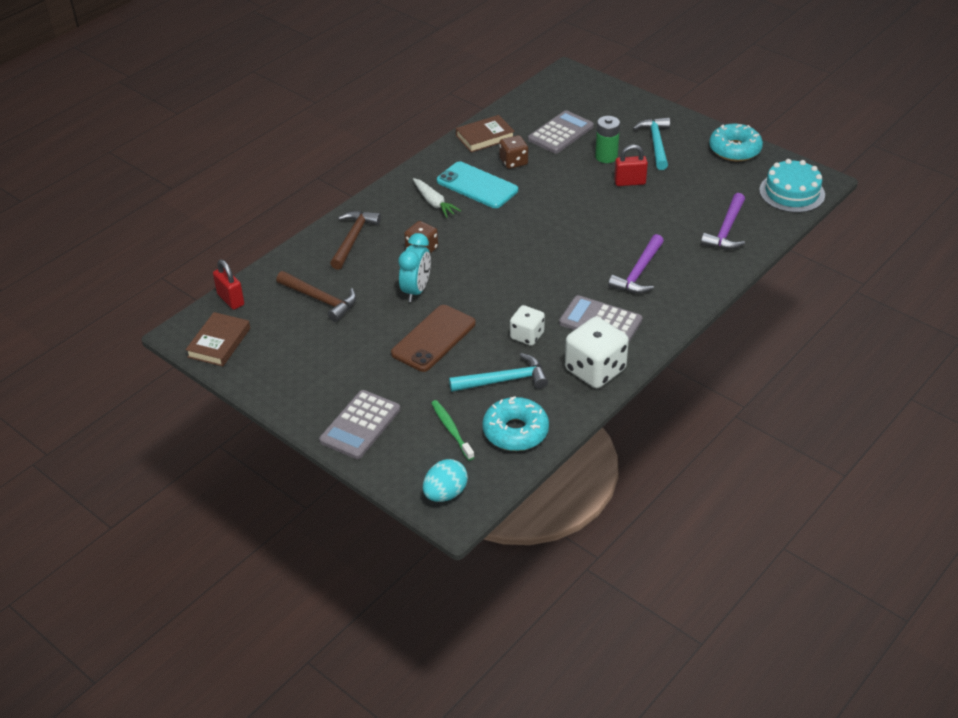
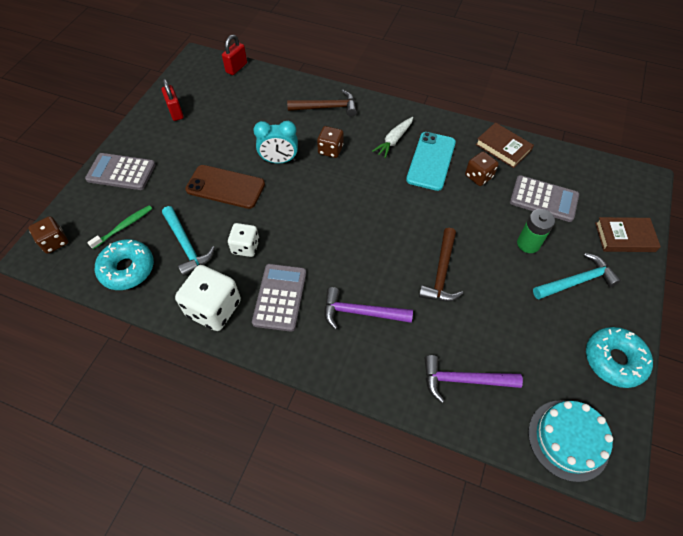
camera: 70 degrees right, 15 degrees up
(219, 343) = (191, 76): brown book -> brown book (624, 237)
(320, 299) = (251, 111): brown hammer -> brown hammer (441, 272)
(445, 493) = (54, 242): turquoise egg -> brown dice
(629, 182) = (498, 273): red padlock -> red padlock (175, 112)

